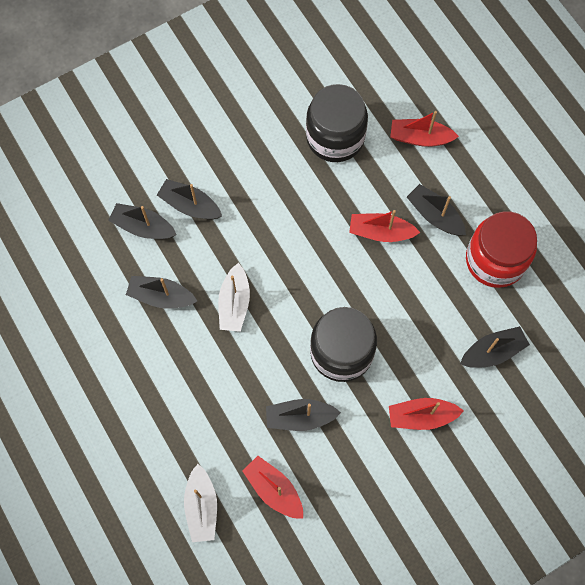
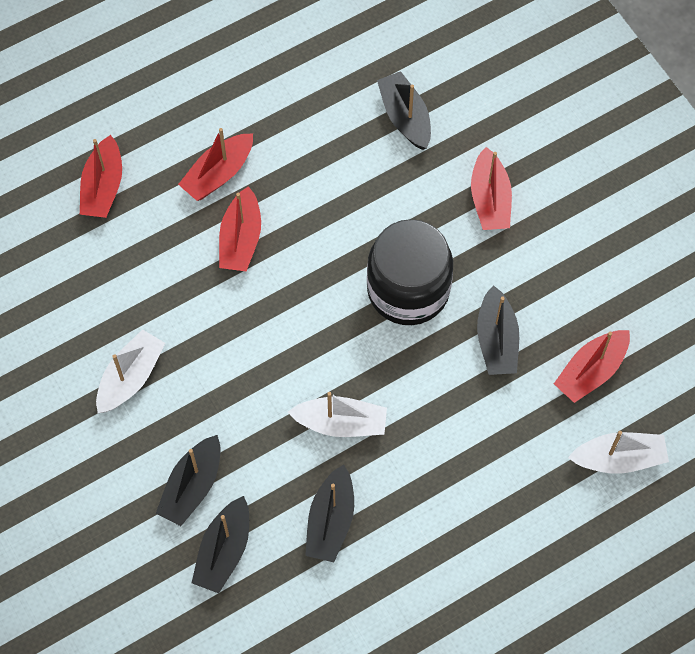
camera: 90 degrees left, 5 degrees down
(271, 163) = (131, 377): none -> white boat
(335, 137) = (95, 293): black jar -> none
(434, 215) = (218, 174): black boat -> red boat
(495, 260) = (283, 107): red jar -> none

